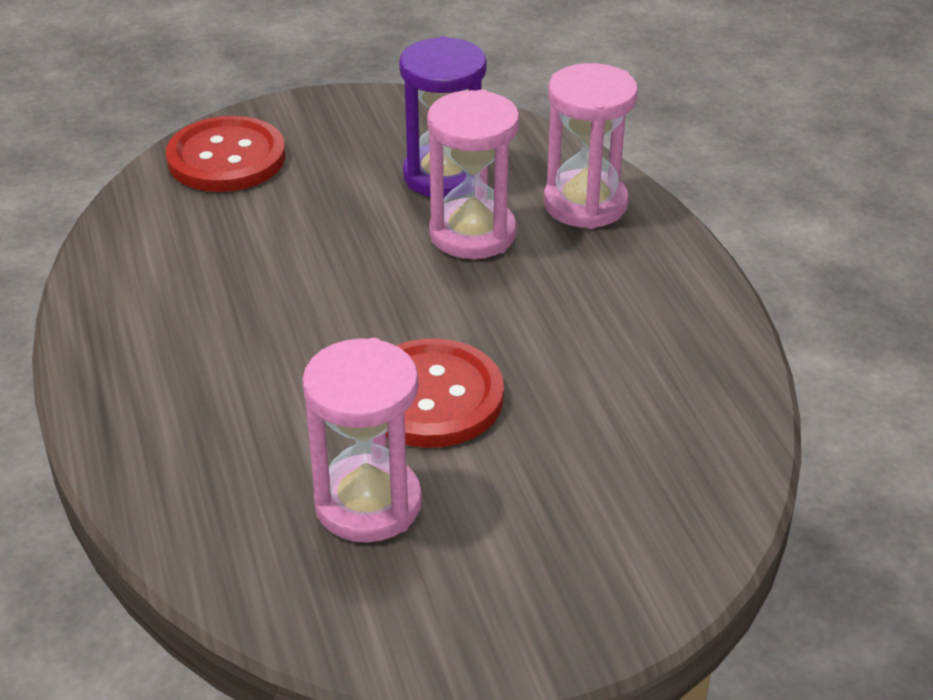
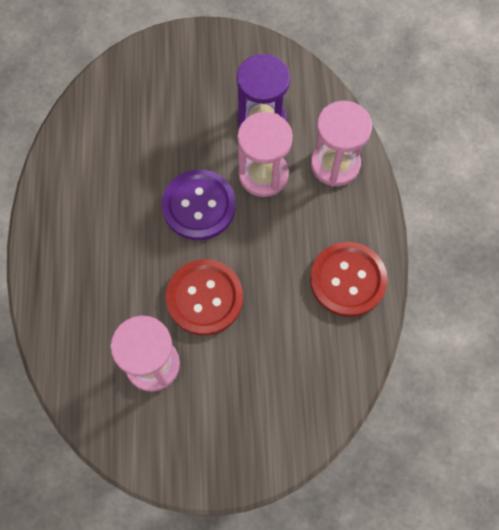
camera: 15 degrees right, 30 degrees up
(226, 158) = (143, 75): red button -> red button (347, 280)
(377, 287) = (199, 206): none -> purple button

